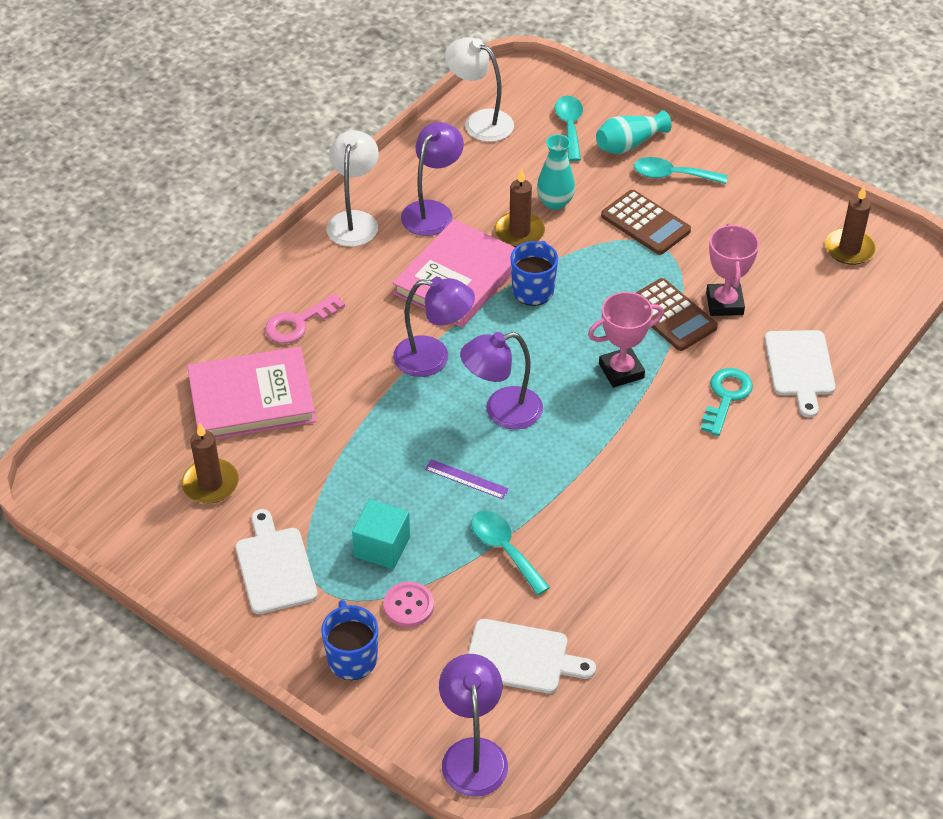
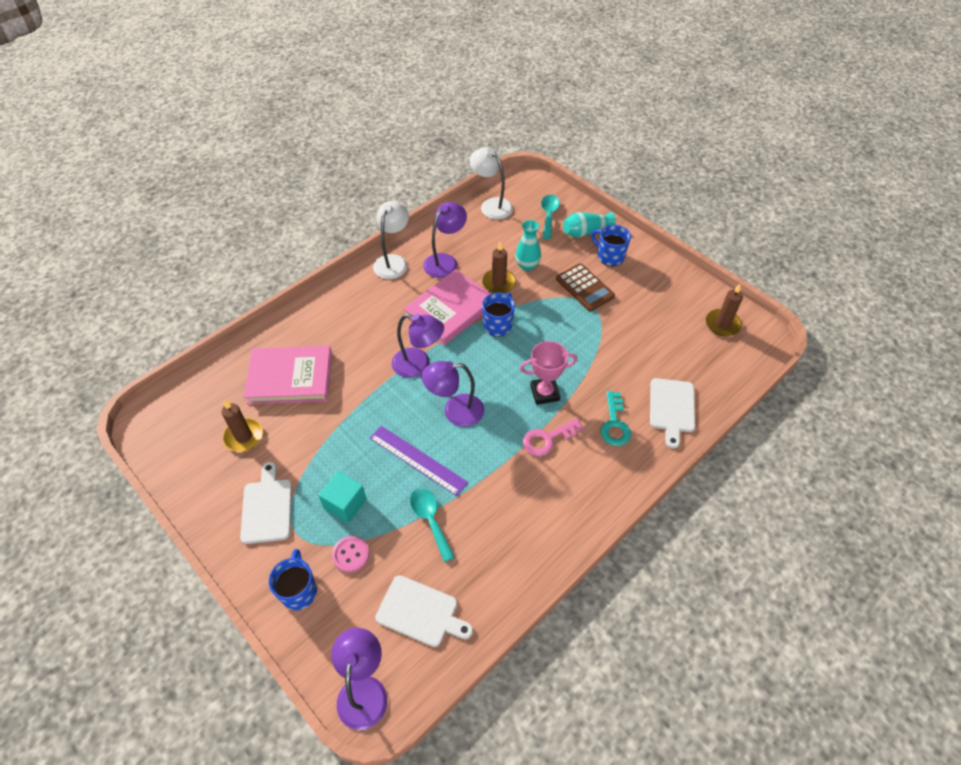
camera: 10 degrees right, 5 degrees up
(298, 323) = (337, 327): pink key -> pink key (547, 439)
(466, 479) = (417, 460): purple ruler -> purple ruler, size x1.82
(671, 315) = (588, 356): brown calculator -> none
(672, 175) = (609, 256): turquoise spoon -> blue mug
(724, 303) = (627, 352): pink trophy -> none
(726, 397) = (614, 424): turquoise key -> turquoise key turned 150 degrees clockwise

